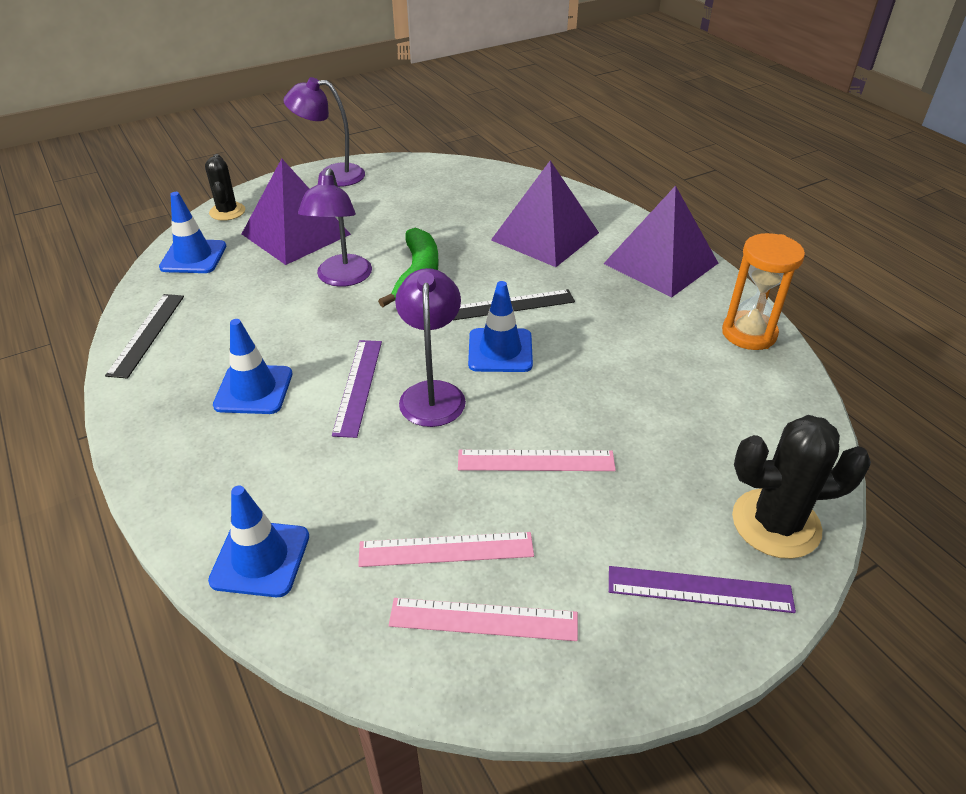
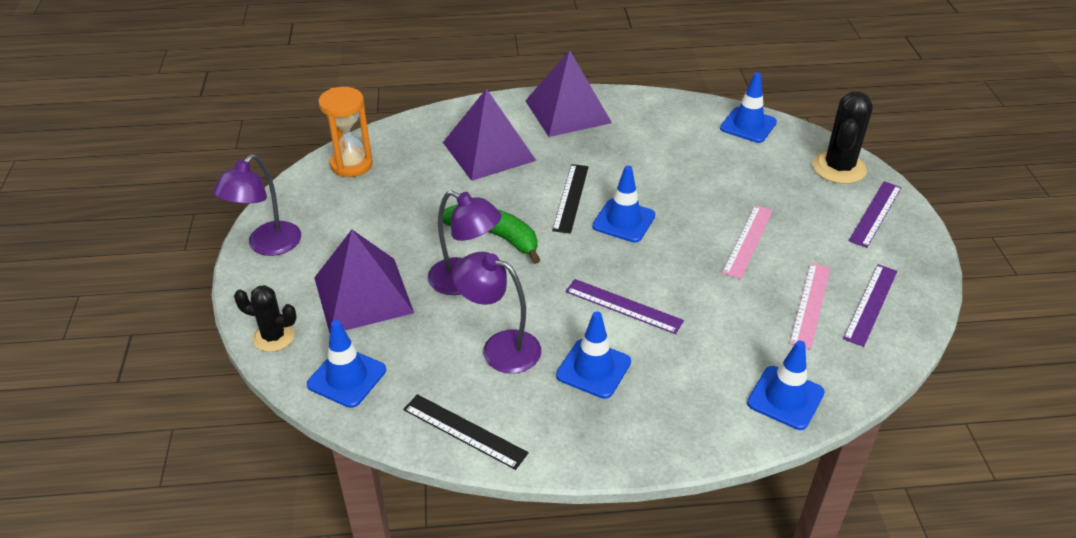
camera: 65 degrees left, 0 degrees up
(432, 393) = (654, 269): purple lamp -> purple lamp (500, 348)
(483, 620) = (871, 304): pink ruler -> purple ruler
(749, 333) = (671, 108): orange hourglass -> orange hourglass (351, 164)
(783, 407) = (748, 125): none -> blue traffic cone

